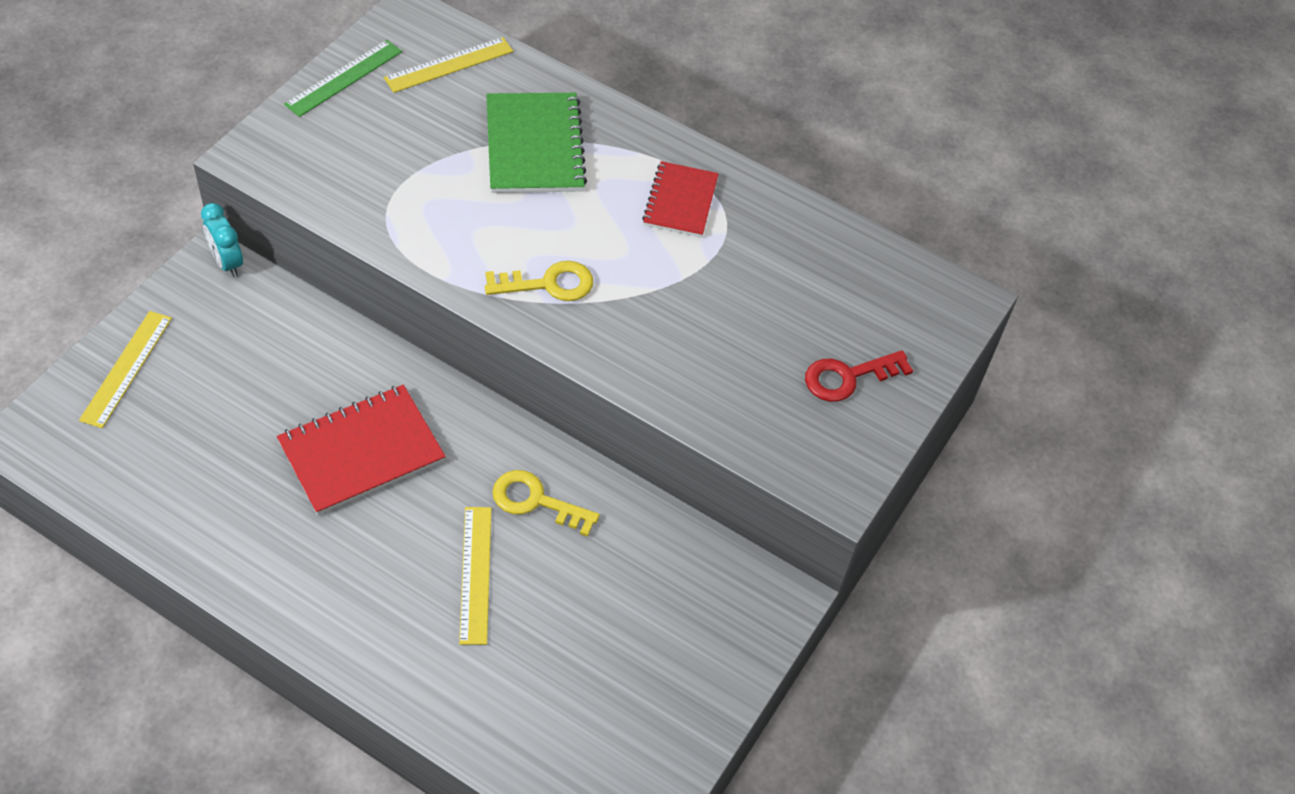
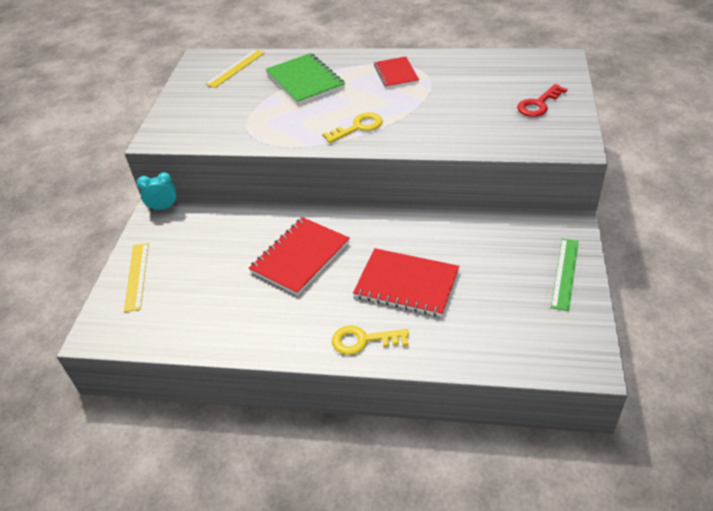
camera: 15 degrees left, 10 degrees down
(227, 262) = (164, 207): turquoise clock -> turquoise clock turned 135 degrees clockwise
(343, 78) = (183, 91): green ruler -> green ruler (564, 273)
(475, 574) = (406, 284): yellow ruler -> red notebook
(536, 501) = (412, 238): yellow key -> yellow key (363, 340)

